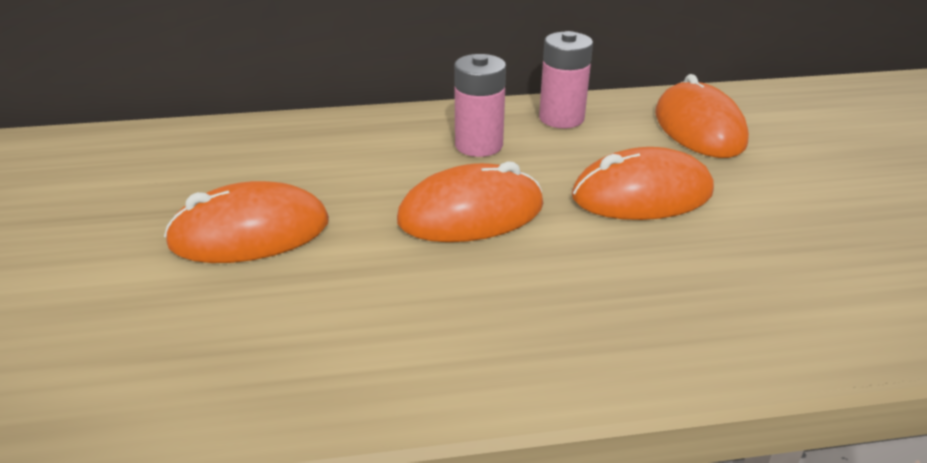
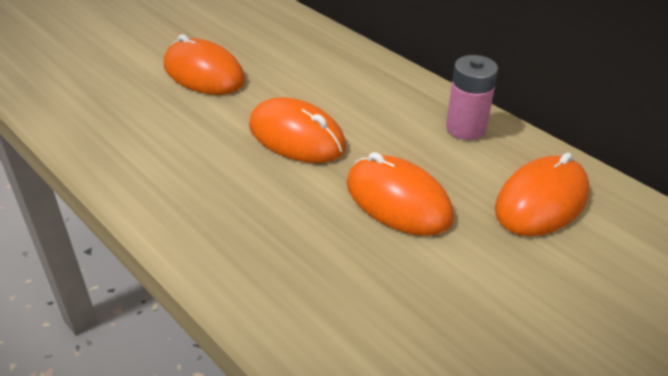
camera: 55 degrees right, 5 degrees up
(478, 145) = (381, 108): pink battery -> none

